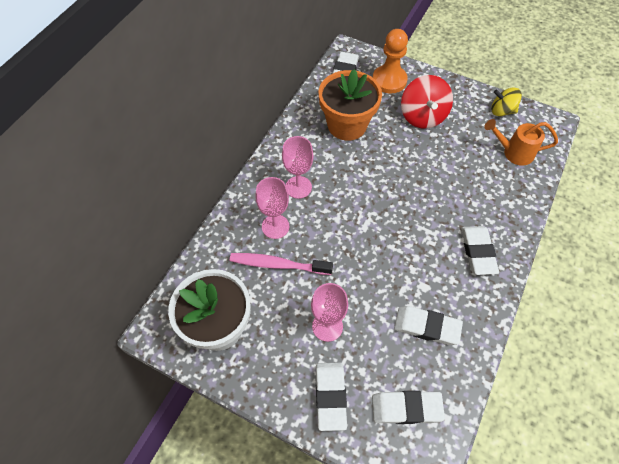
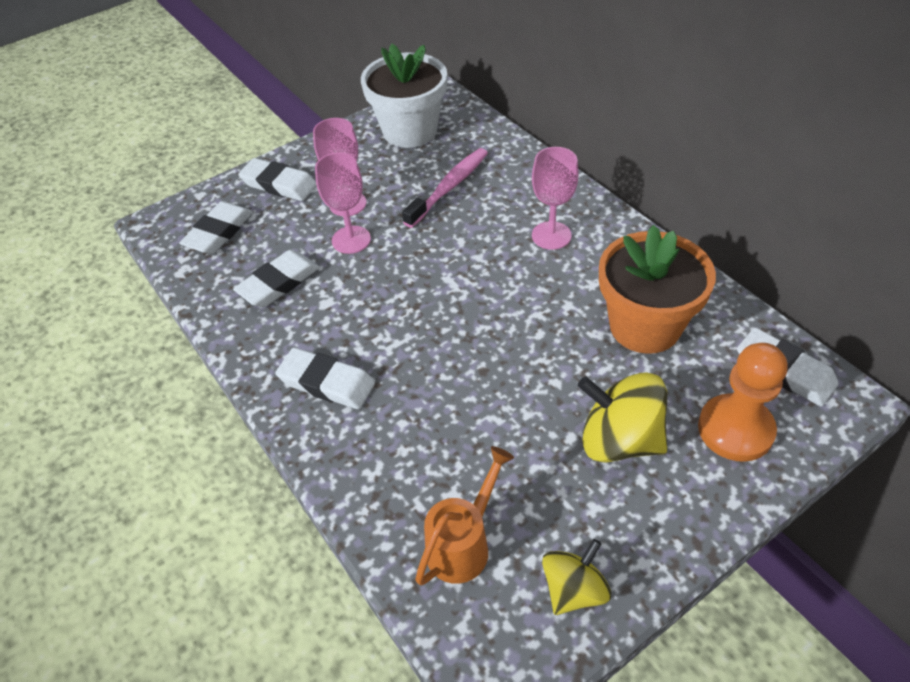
camera: 120 degrees right, 10 degrees down
(275, 226) = (502, 199): pink goblet -> pink goblet (351, 240)
(422, 116) = (619, 440): red spinning top -> yellow spinning top

